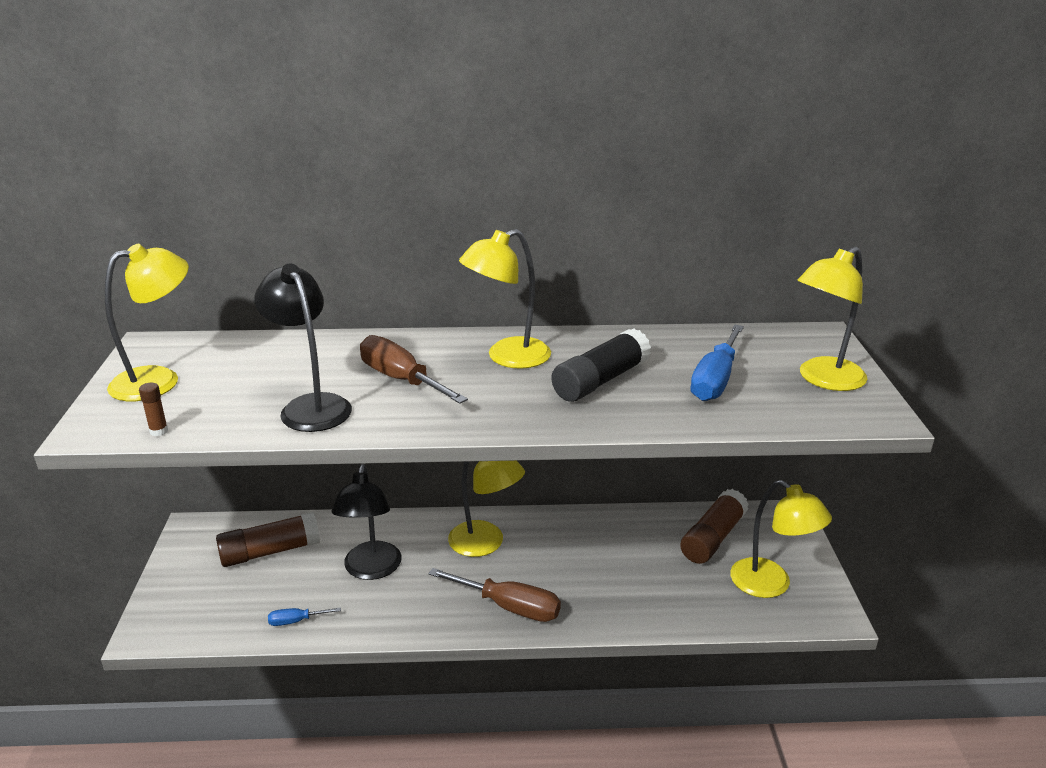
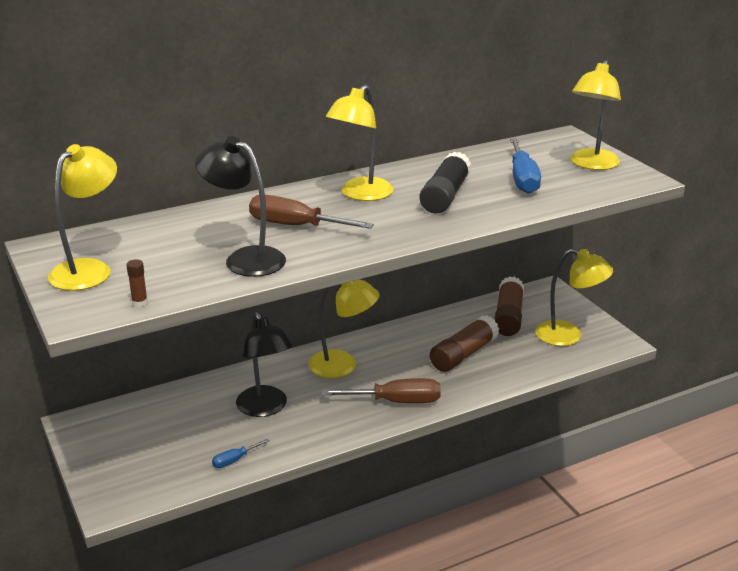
camera: 25 degrees left, 0 degrees up
(270, 551) = (165, 420): brown glue stick -> brown glue stick (463, 354)

